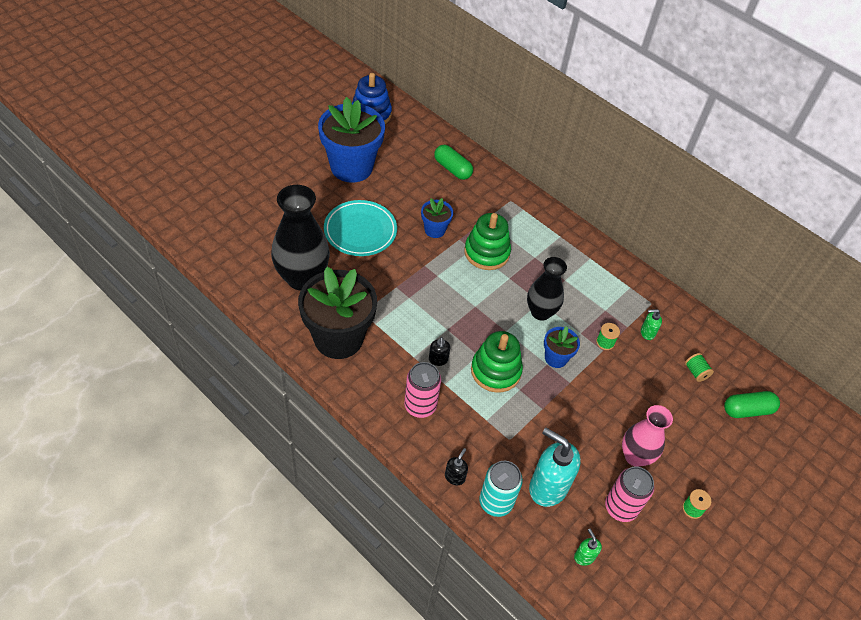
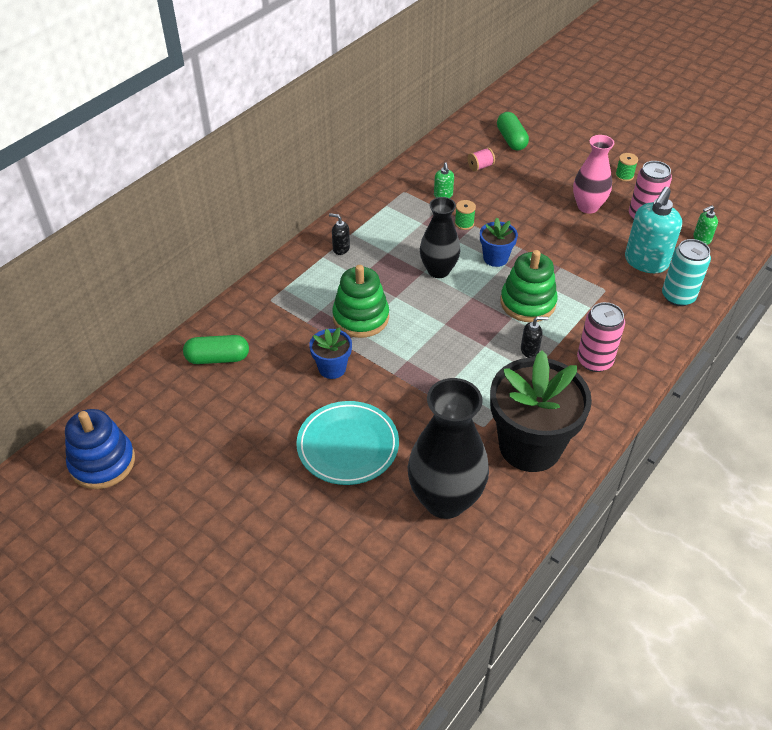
camera: 90 degrees left, 5 degrees down
(351, 167) = (223, 472): blue flower pot -> none
(452, 169) = (218, 358): green capsule -> green capsule turned 45 degrees clockwise
(455, 477) = (666, 327): black soap dispenser -> black soap dispenser (341, 249)
(696, 372) = (480, 167): green spool -> pink spool

